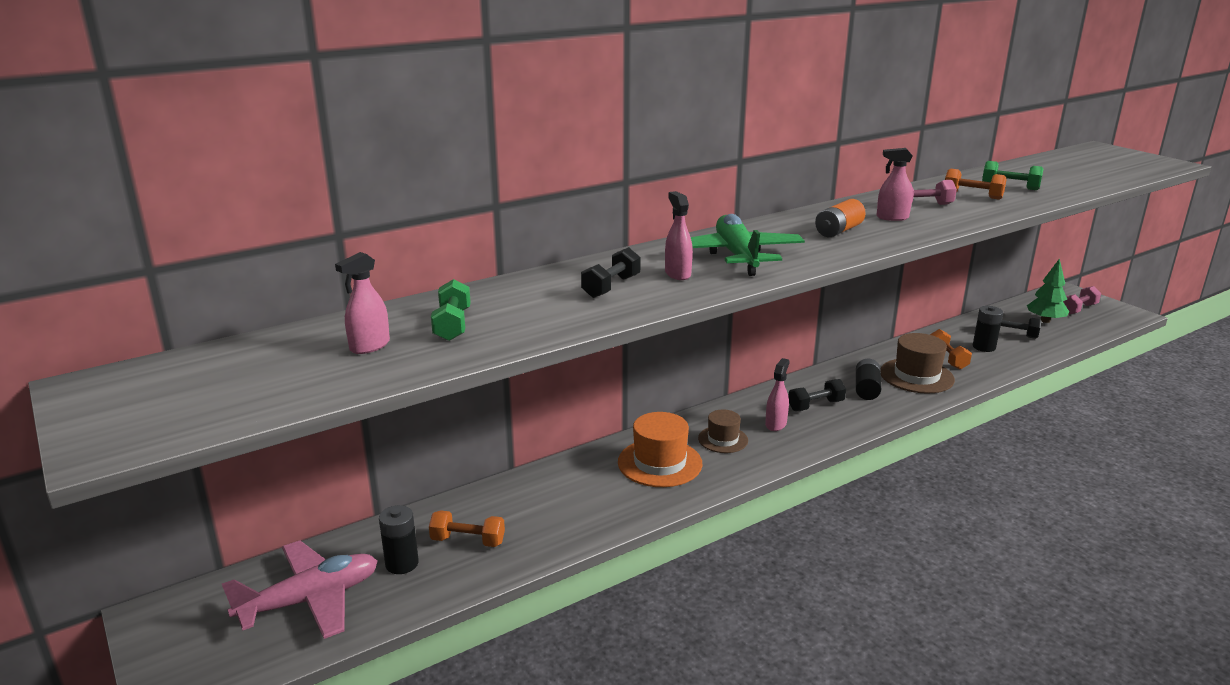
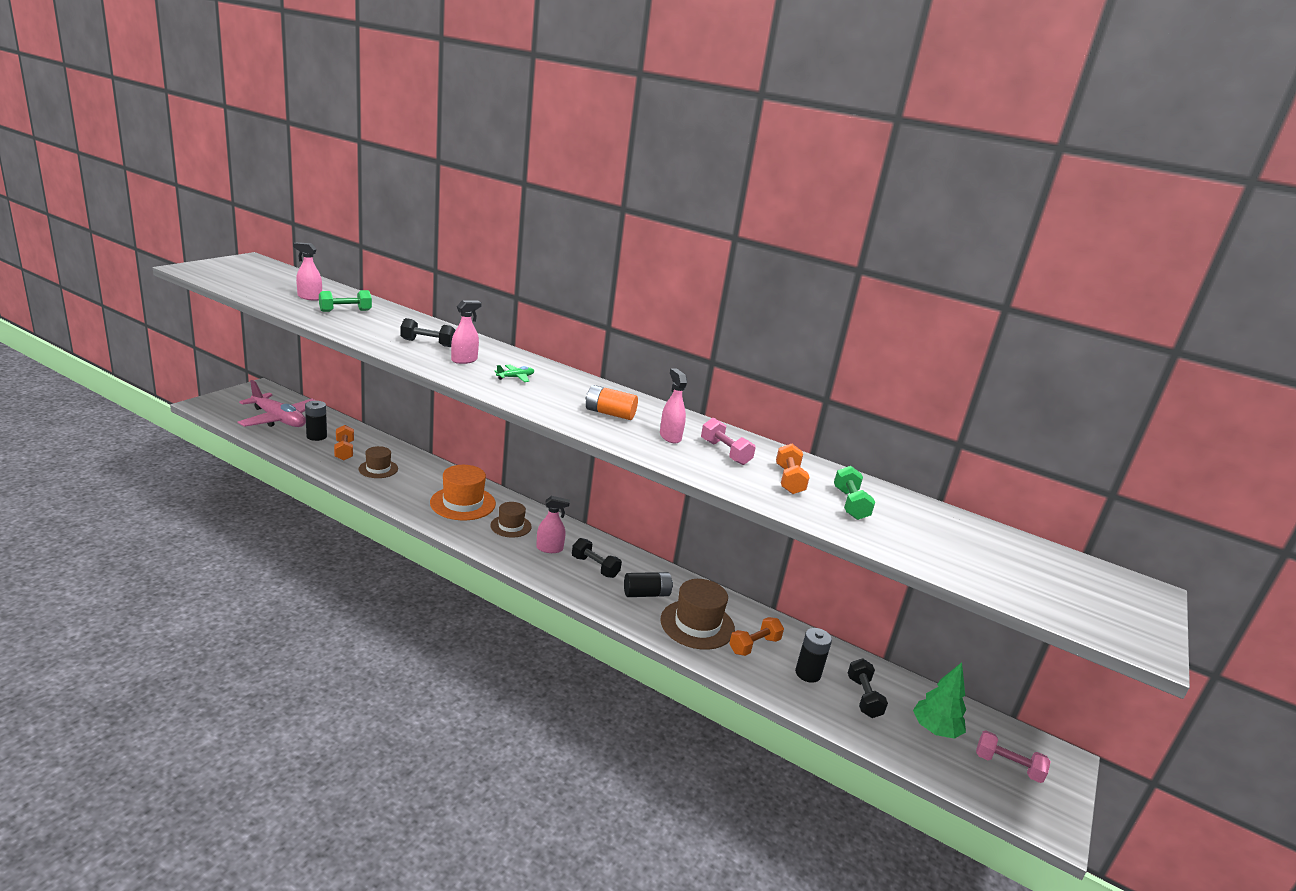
camera: 60 degrees right, 0 degrees up
(540, 516) = (378, 469): none -> brown hat
(737, 256) = (515, 377): green plane -> green plane, size x0.41

